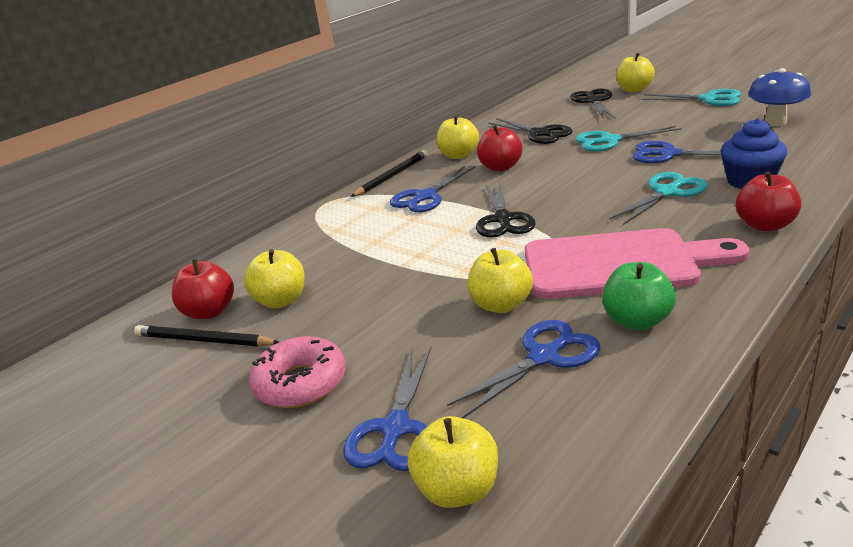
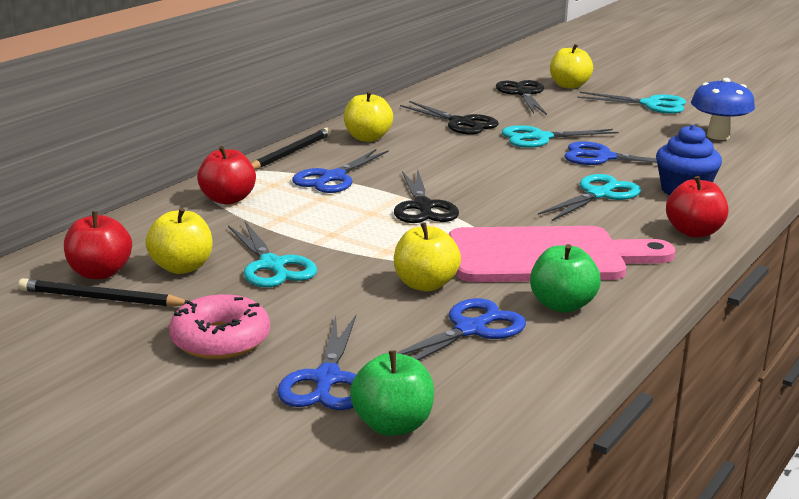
camera: 10 degrees left, 5 degrees down
(361, 293) = (272, 266): none -> turquoise scissors
(457, 490) = (392, 425): yellow apple -> green apple
(500, 167) = (417, 154): red apple -> red apple (228, 199)

